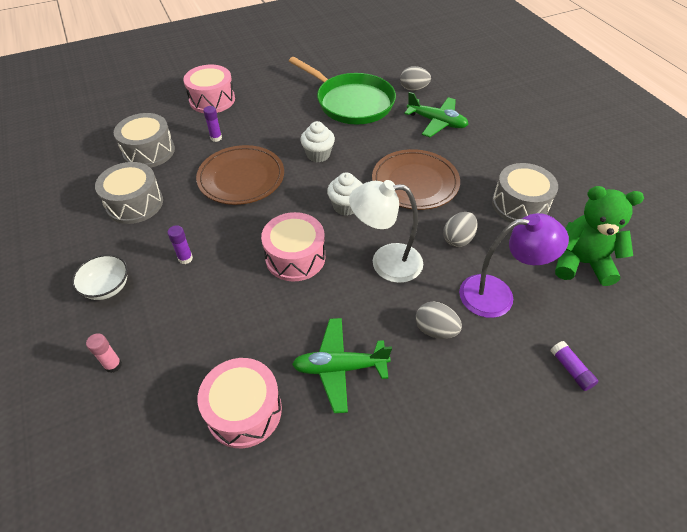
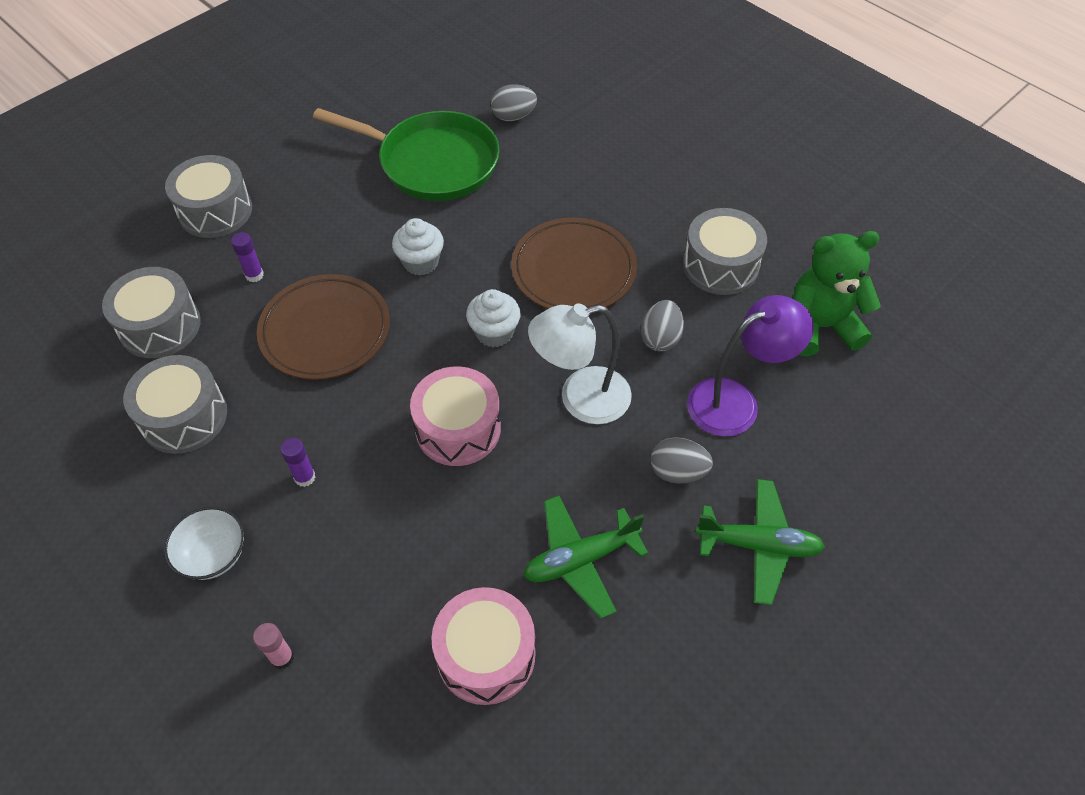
camera: 20 degrees left, 5 degrees up
(212, 100) = (215, 211): pink drum -> grey drum
(437, 122) = (567, 165): green plane -> green plane (758, 545)
(571, 369) = (849, 470): purple glue stick -> none

